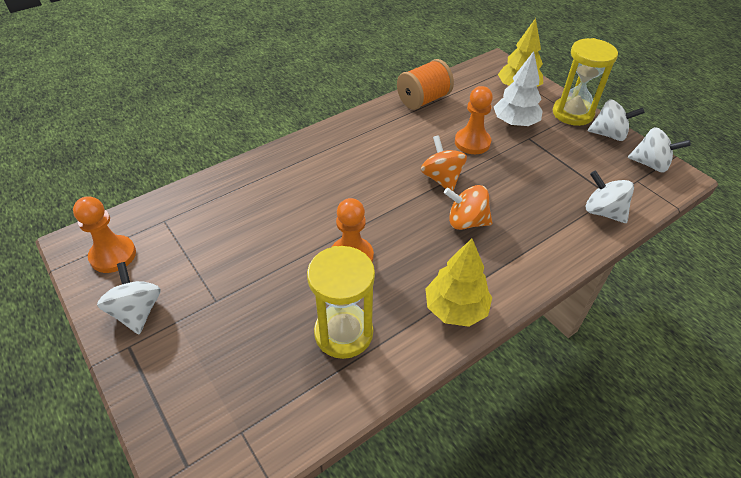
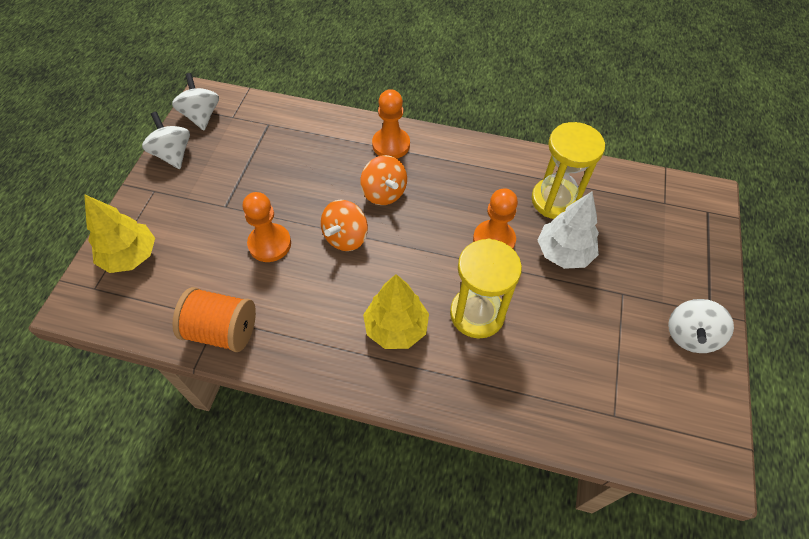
camera: 130 degrees left, 10 degrees up
(113, 255) = (684, 414): orange pawn -> orange pawn (391, 145)
(455, 309) = (472, 156): yellow tree -> yellow tree (396, 328)
(515, 123) = (206, 227): white tree -> white tree (564, 253)
(572, 113) = (152, 192): yellow hourglass -> yellow hourglass (477, 314)
(603, 212) = (293, 122): white spinning top -> none

